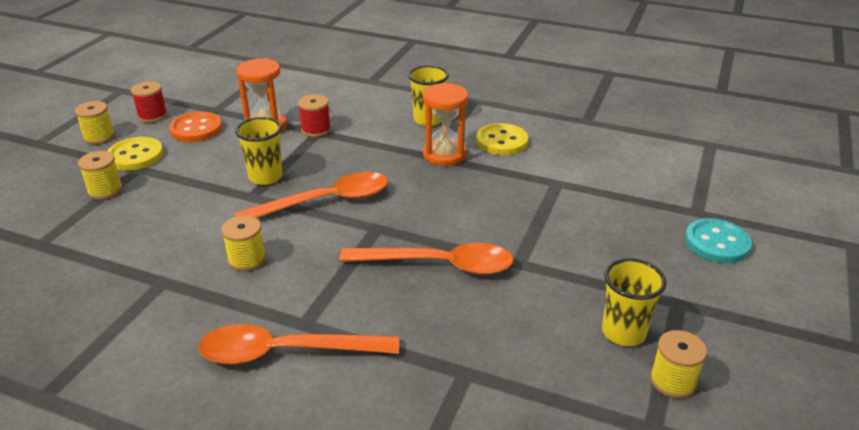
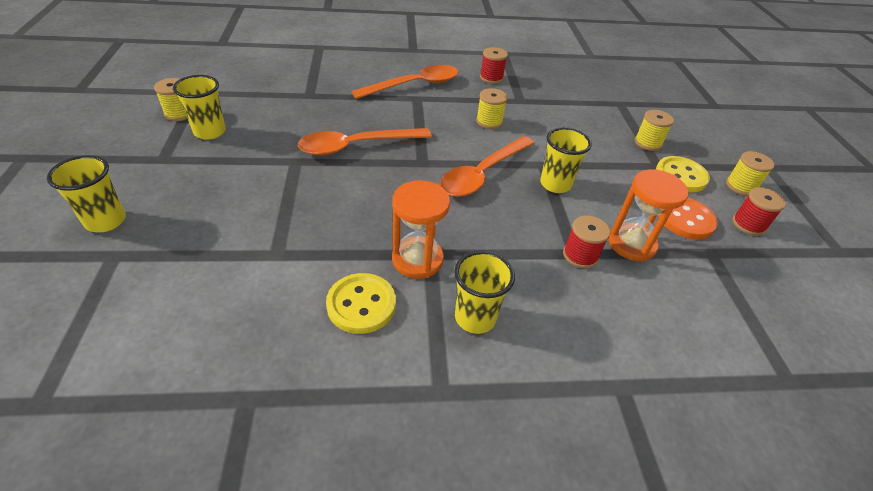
camera: 150 degrees right, 10 degrees up
(147, 338) = (491, 78): none -> red spool
(716, 243) = (106, 221): turquoise button -> yellow cup

